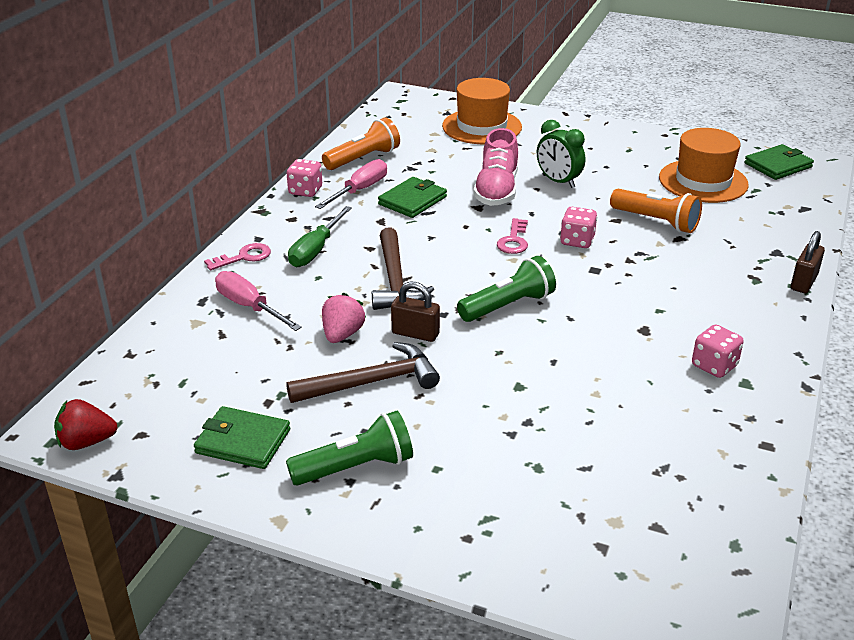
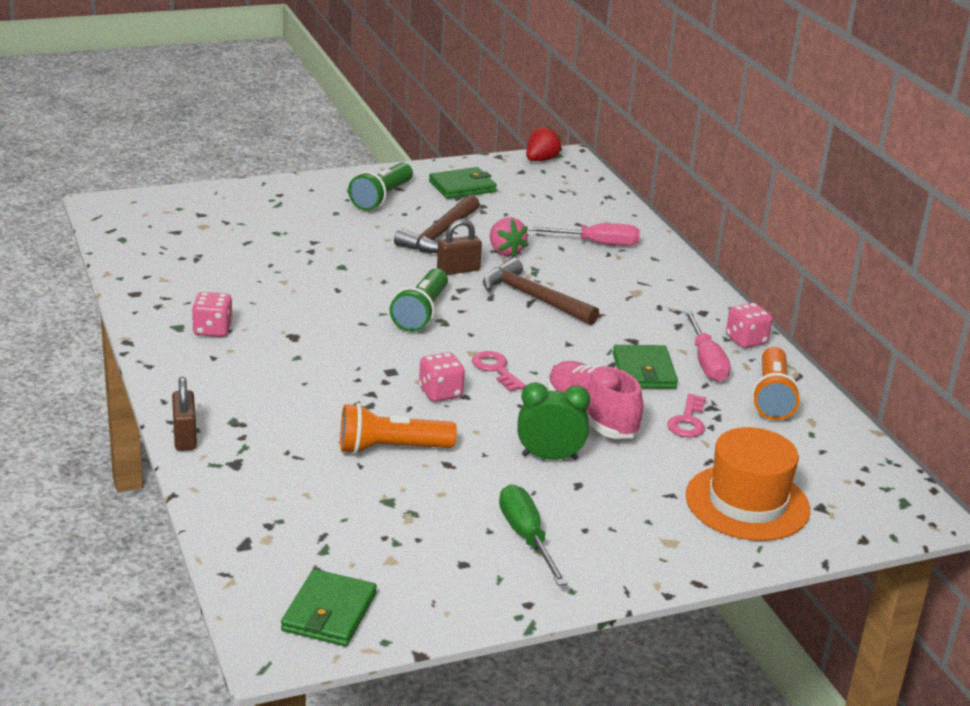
camera: 135 degrees right, 5 degrees down
(244, 257) = (670, 270): pink key -> pink key (688, 421)
(316, 250) = (632, 296): green screwdriver -> green screwdriver (526, 537)
(703, 181) = (397, 534): orange hat -> none

